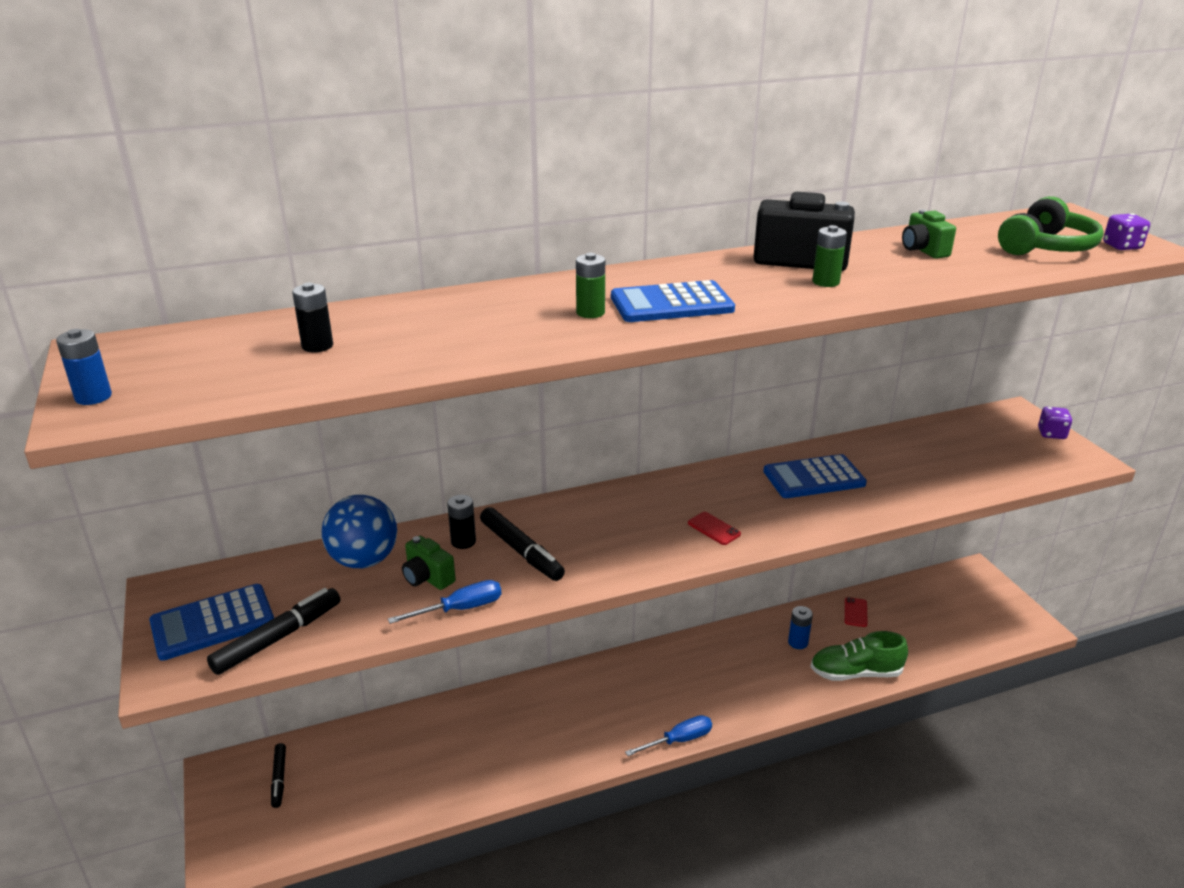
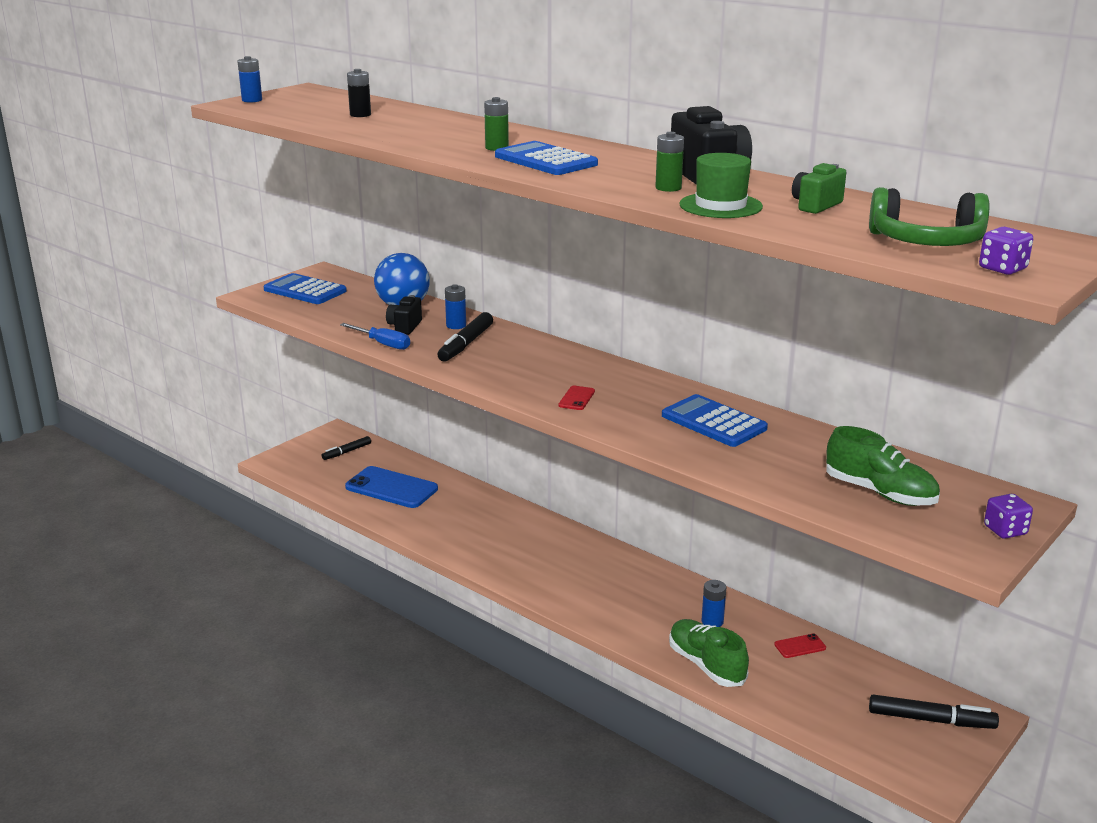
camera: 60 degrees right, 5 degrees down
(278, 638) = (307, 308): black marker -> black marker (931, 720)
(401, 768) = (391, 488): none -> blue phone
(427, 578) = (405, 327): green camera -> black camera
(463, 541) = (456, 325): black battery -> blue battery
(679, 740) = (523, 591): blue screwdriver -> none
(901, 279) = (720, 206): none -> green hat
(977, 456) = (879, 493): none -> green shoe

